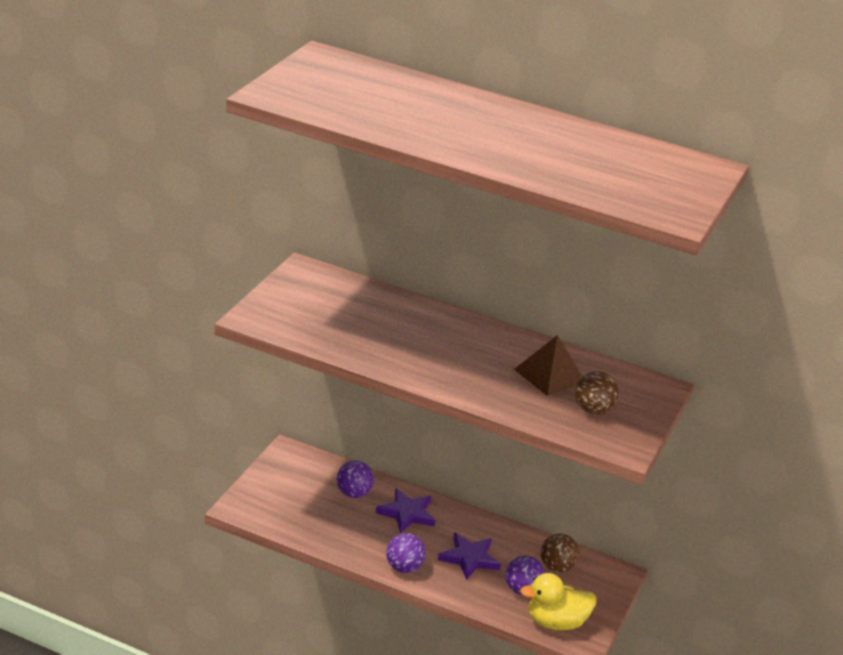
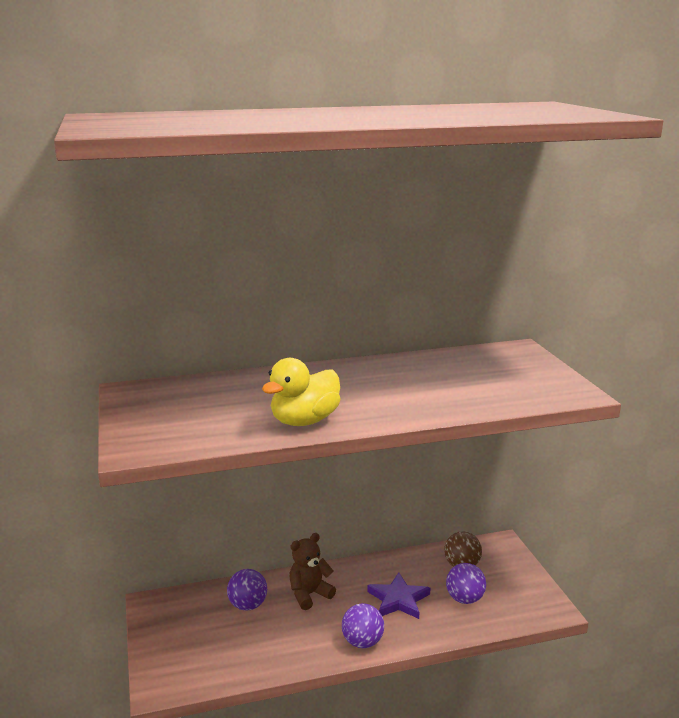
camera: 35 degrees left, 10 degrees down
(407, 513) = (309, 594): purple star -> brown teddy bear
(549, 375) = (443, 374): brown pyramid -> none
(556, 622) = (518, 608): yellow duck -> yellow duck (304, 421)
(593, 410) = (512, 382): brown ball -> none

